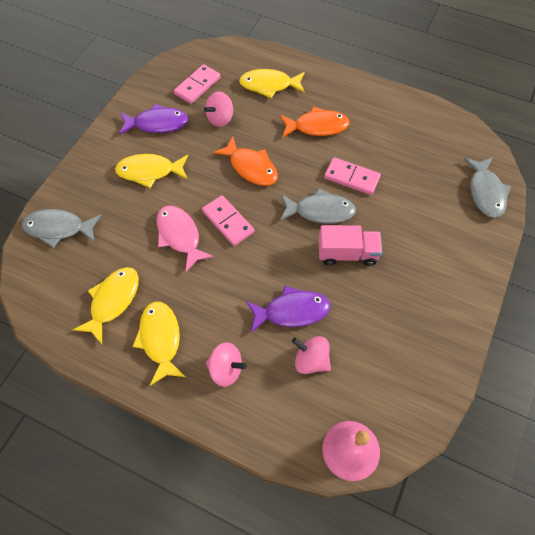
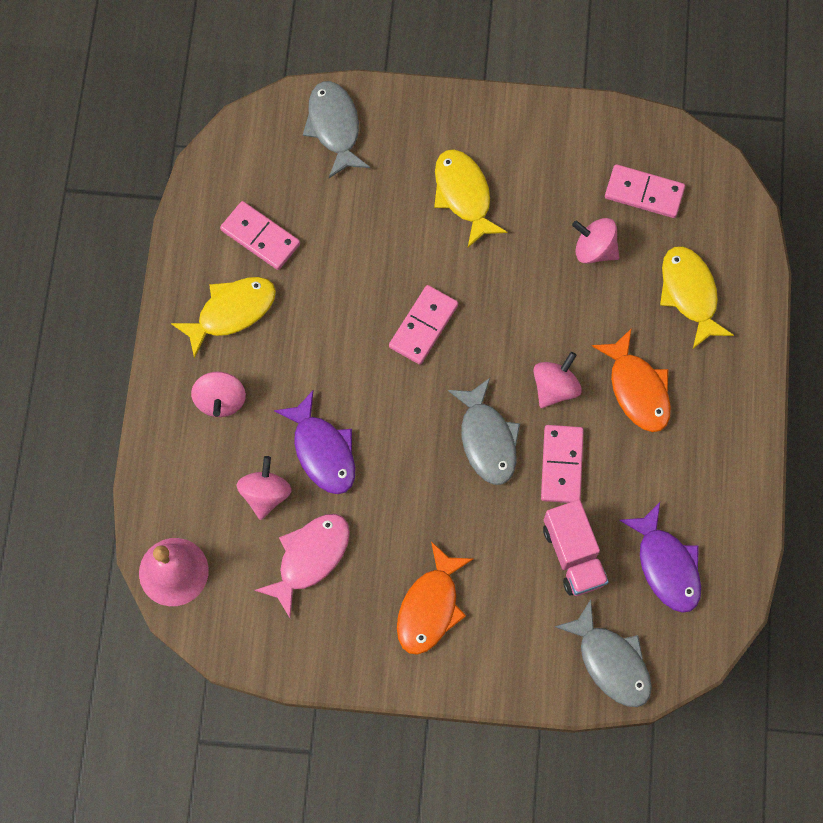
camera: 70 degrees right, 10 degrees up
(113, 301) = (260, 237): yellow fish -> pink domino
(157, 124) = (549, 169): purple fish -> purple fish (666, 565)
(180, 236) = (379, 275): pink fish -> pink fish (310, 558)
(251, 167) = (524, 323): orange fish -> orange fish (430, 607)
(300, 165) = (555, 387): none -> pink spinning top
(347, 253) = (432, 494): pink truck -> pink truck (573, 555)
(485, 192) = (611, 662): grey fish -> grey fish turned 105 degrees counterclockwise

